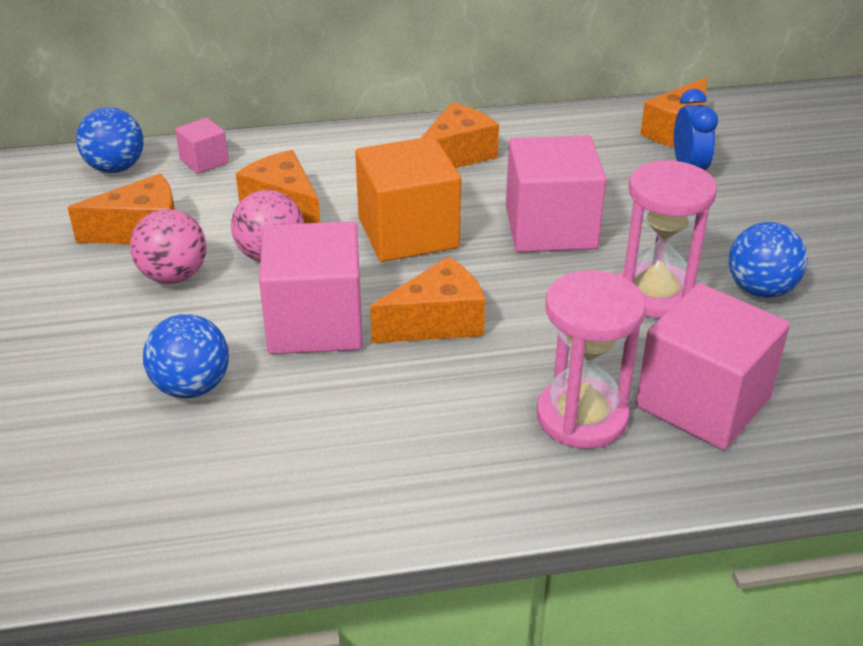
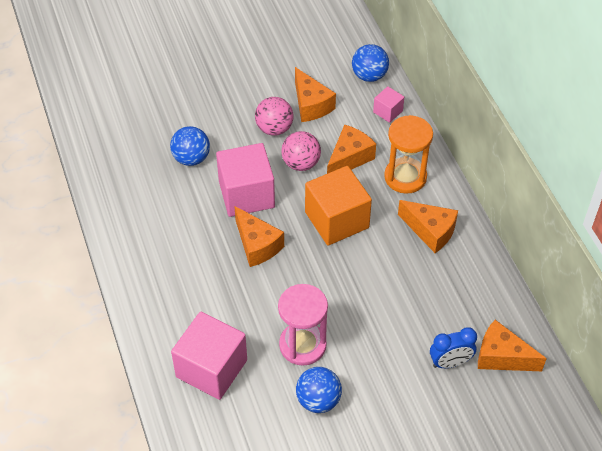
camera: 80 degrees right, 15 degrees up
(345, 163) = (405, 177): none -> orange hourglass
(550, 228) = (359, 289): pink cube -> none
(582, 417) = (192, 315): pink hourglass -> none

